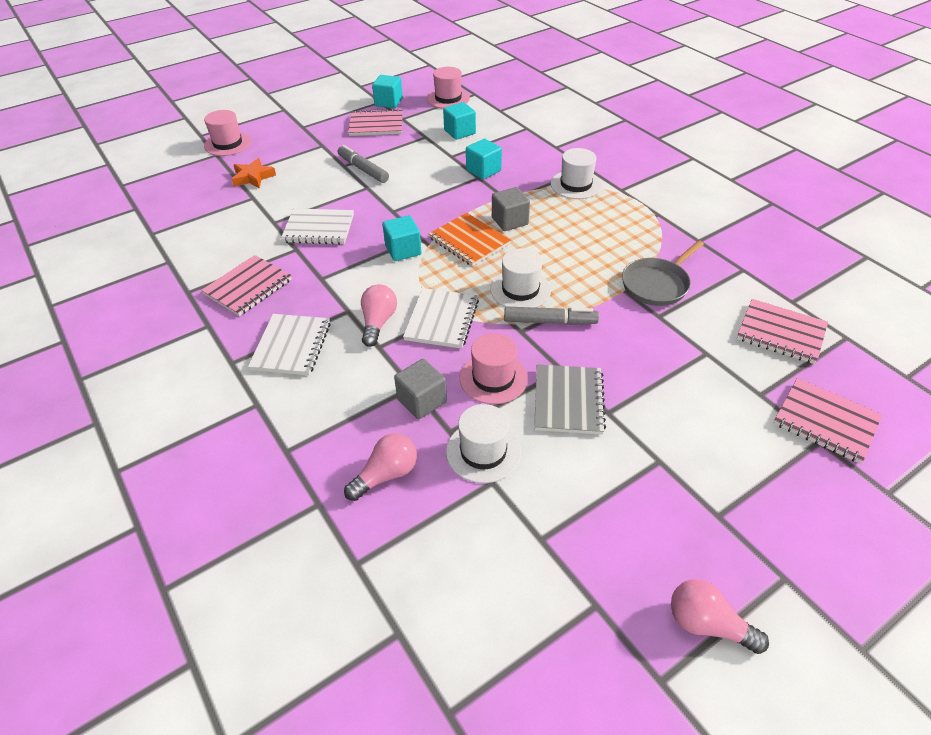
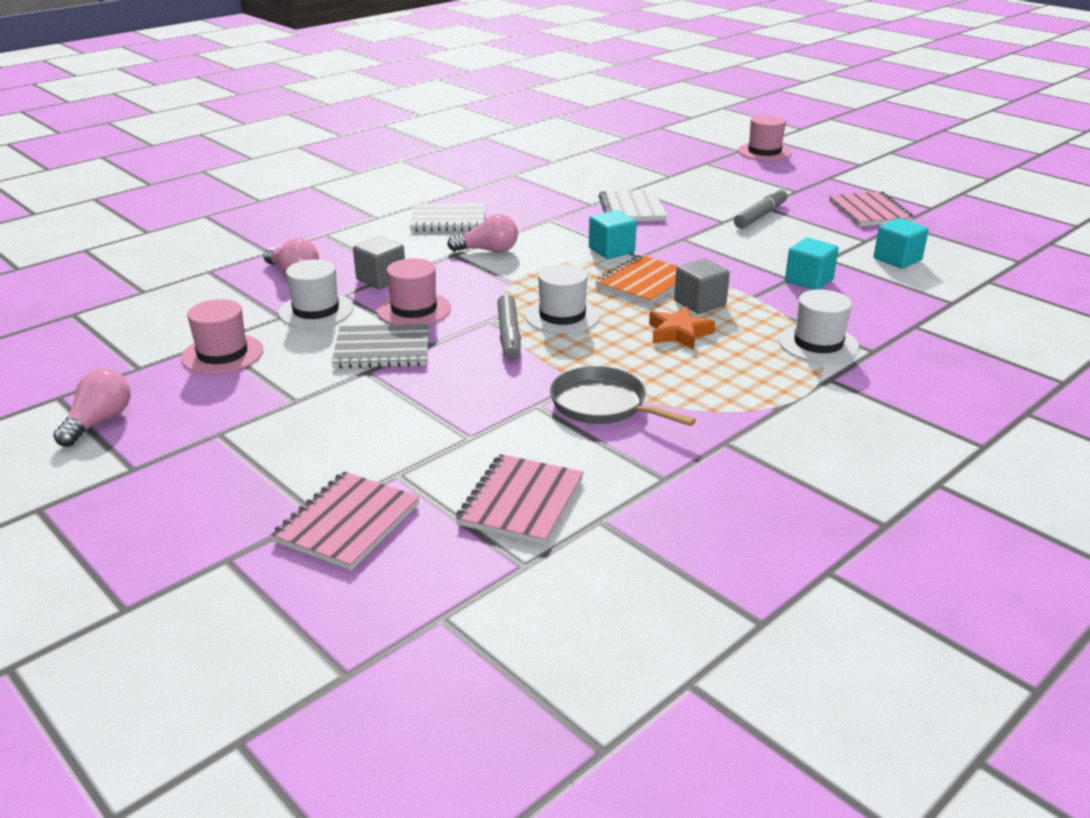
camera: 80 degrees right, 15 degrees down
(248, 287) = (526, 194): pink notebook -> none
(253, 177) = (708, 170): orange star -> orange star (679, 333)
(388, 102) = (935, 212): turquoise cube -> none
(441, 320) = (499, 279): white notebook -> none
(448, 98) = (985, 245): pink hat -> pink hat (222, 354)

